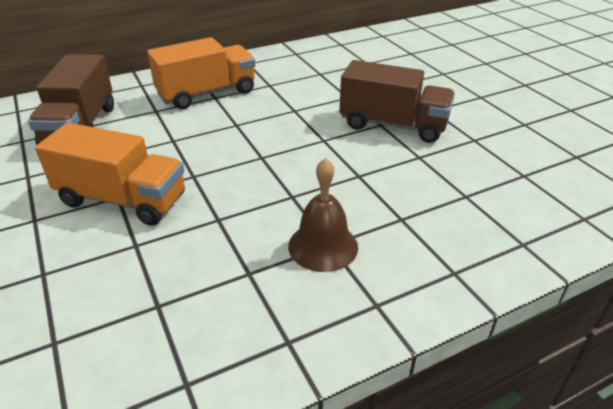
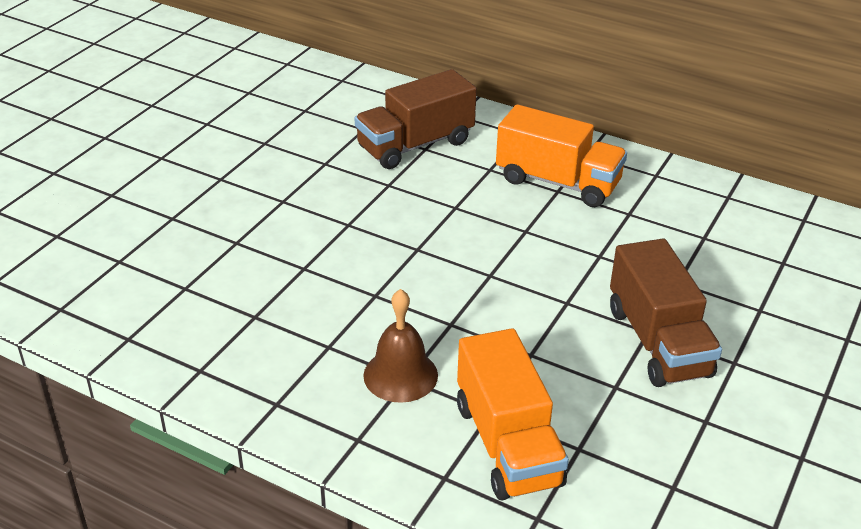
camera: 55 degrees right, 0 degrees up
(122, 200) = (347, 229): orange truck -> orange truck (508, 444)

